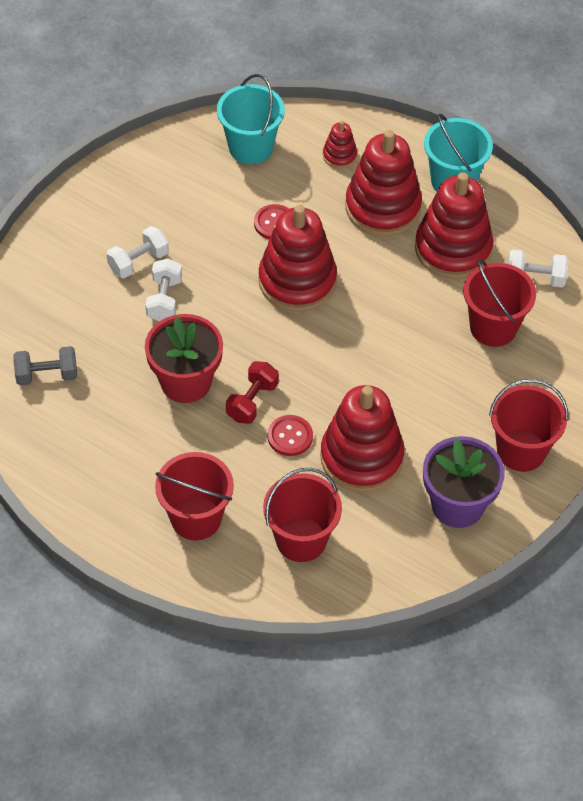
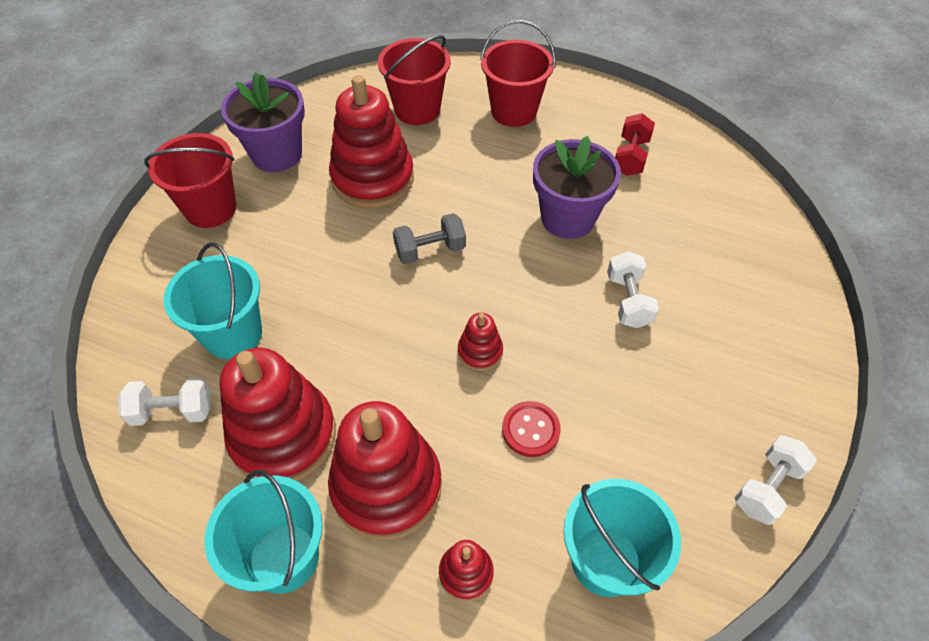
camera: 170 degrees right, 0 degrees up
(47, 375) = (709, 202): grey dumbbell -> grey dumbbell (430, 250)
(138, 262) = (680, 342): white dumbbell -> white dumbbell (767, 487)
(186, 382) = (568, 218): red flower pot -> purple flower pot
(252, 401) = (493, 210): red dumbbell -> red dumbbell (630, 157)
(290, 436) = (447, 185): red button -> none
(297, 281) = (480, 352): red stacking toy -> red stacking toy, size x0.46
(493, 327) = (233, 334): red bucket -> turquoise bucket

